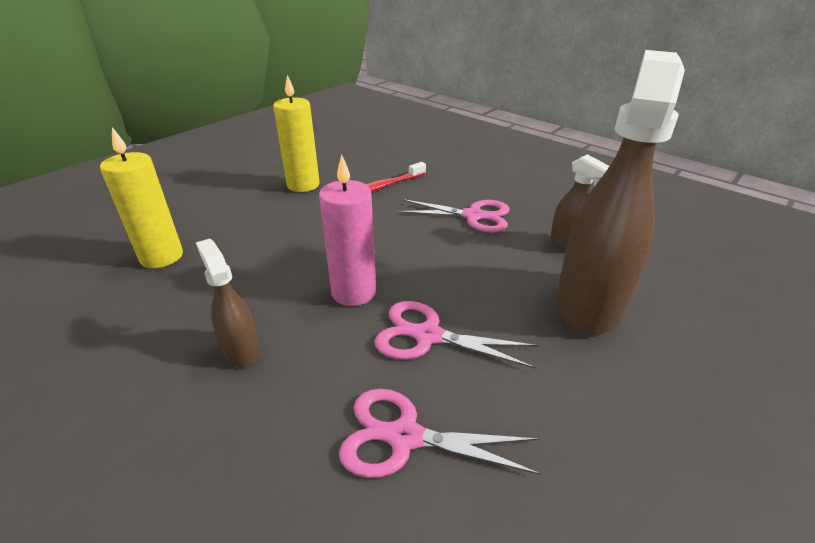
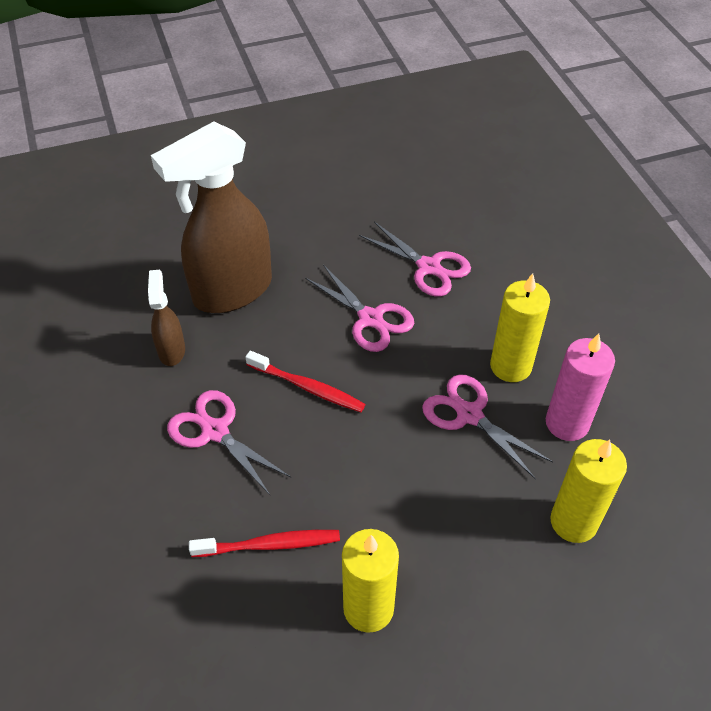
camera: 150 degrees left, 15 degrees up
(241, 350) = (510, 366): brown spray bottle -> yellow candle
(275, 292) = (469, 415): none -> pink scissors
(353, 292) = (401, 383): pink candle -> pink candle (567, 423)
(434, 260) = (307, 387): none -> red toothbrush

